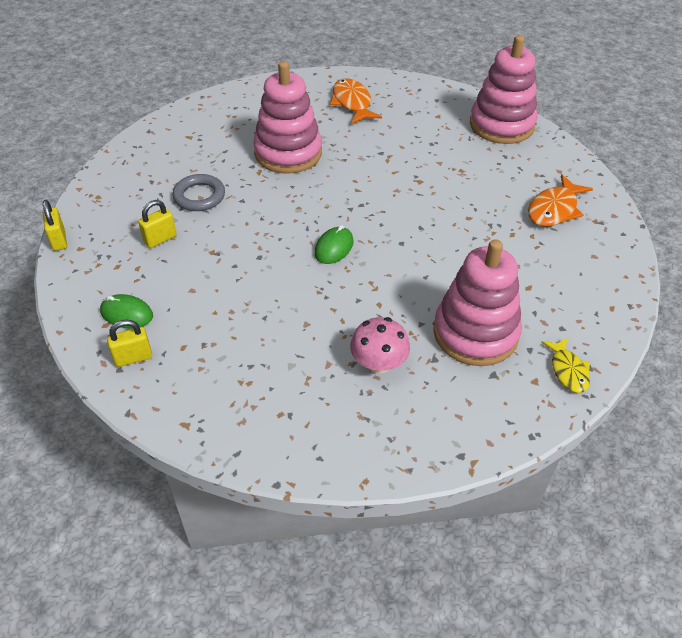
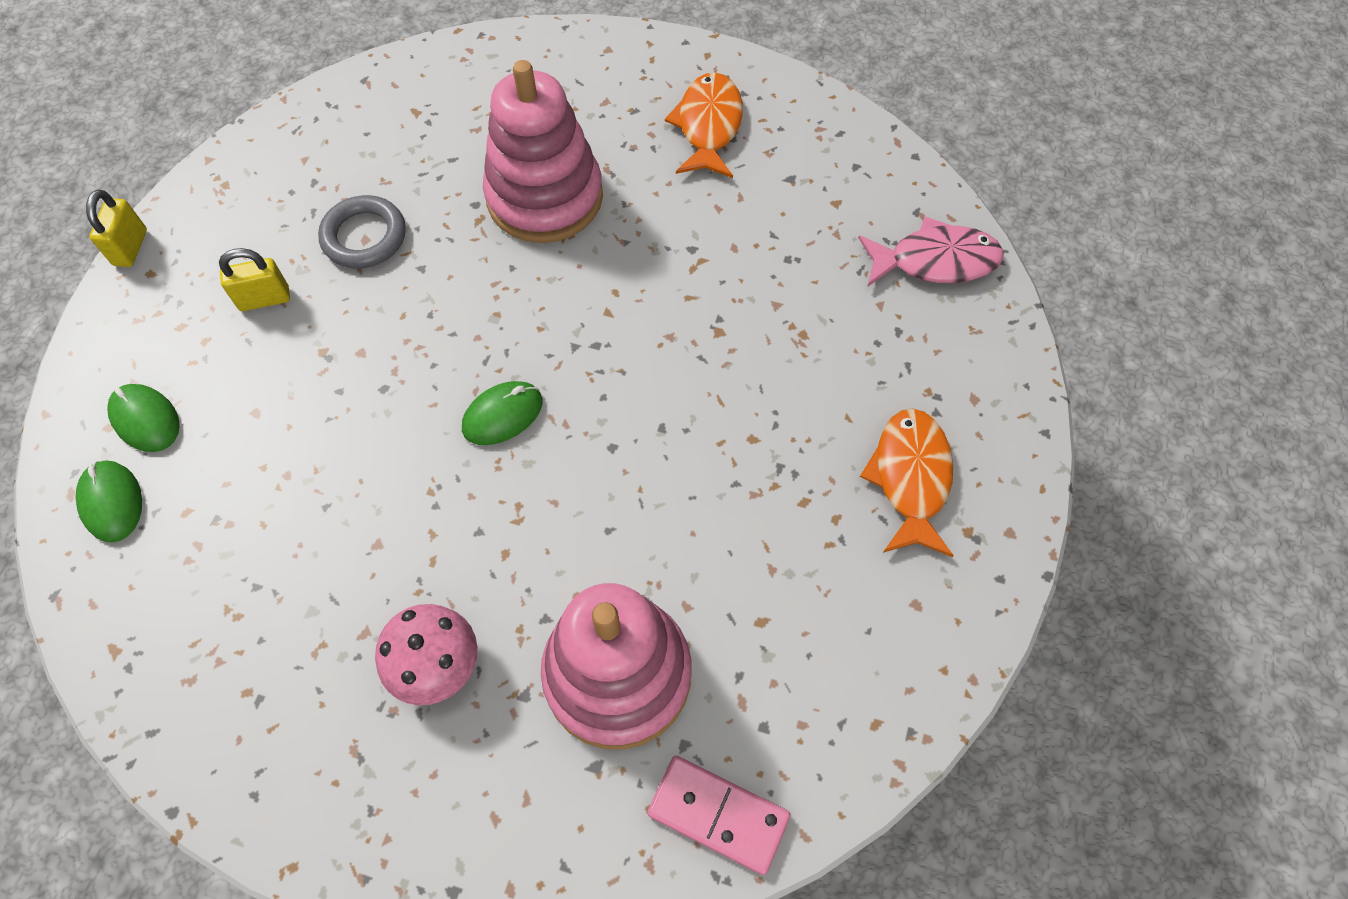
camera: 25 degrees right, 15 degrees up
(133, 358) = (112, 502): yellow padlock -> green mouse
(501, 125) = (935, 261): pink stacking toy -> pink fish
(554, 209) = (910, 478): orange fish -> orange fish turned 120 degrees clockwise
(567, 370) = (718, 814): yellow fish -> pink domino

